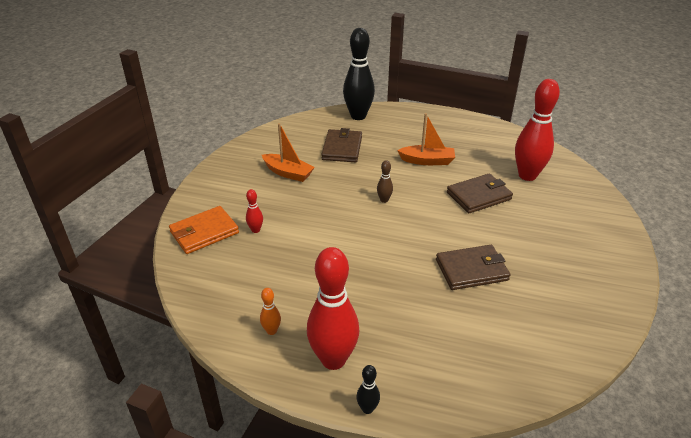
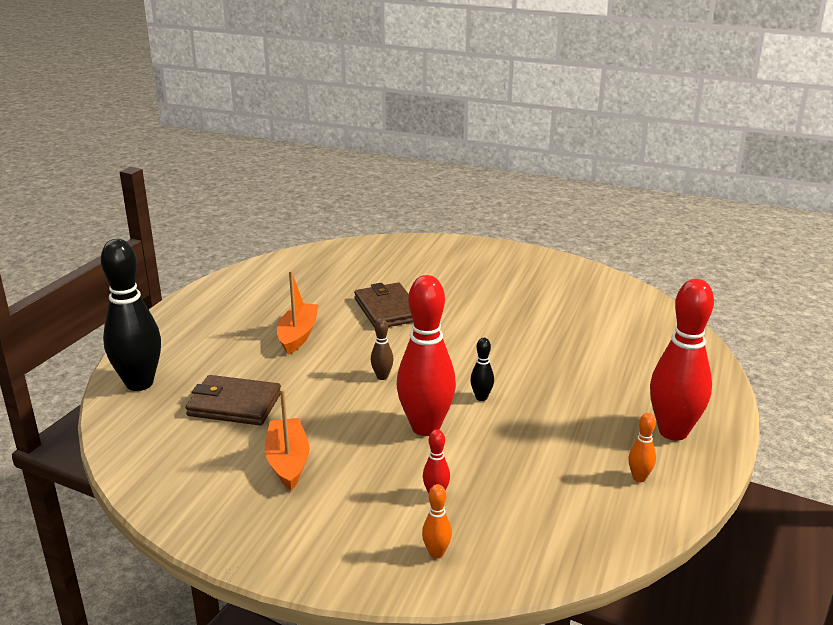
camera: 85 degrees left, 10 degrees down
(204, 232) = (436, 553): orange wallet -> orange bowling pin
(288, 173) = (288, 462): orange boat -> orange boat turned 45 degrees counterclockwise
(367, 409) = (731, 413): black bowling pin -> black bowling pin (481, 397)
(471, 270) = (523, 331): brown wallet -> none
(527, 175) = (353, 275): red bowling pin -> red bowling pin (425, 427)

